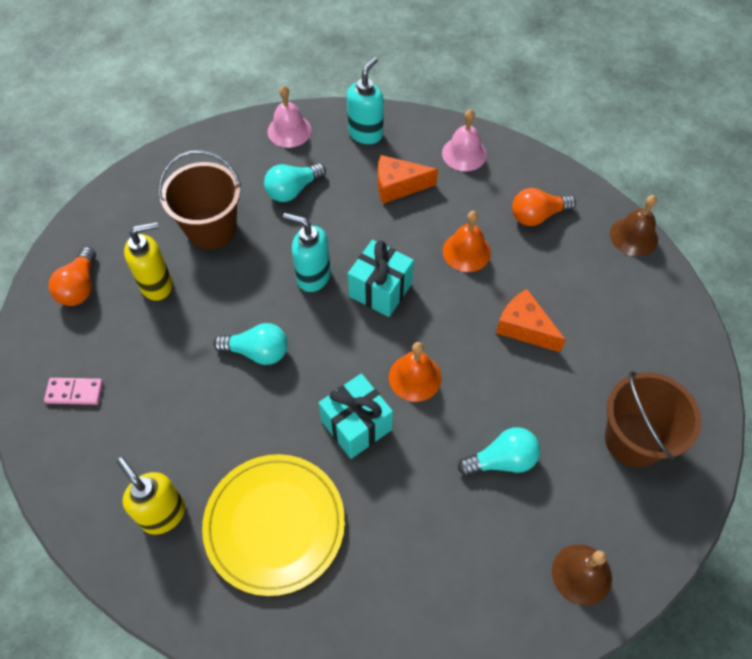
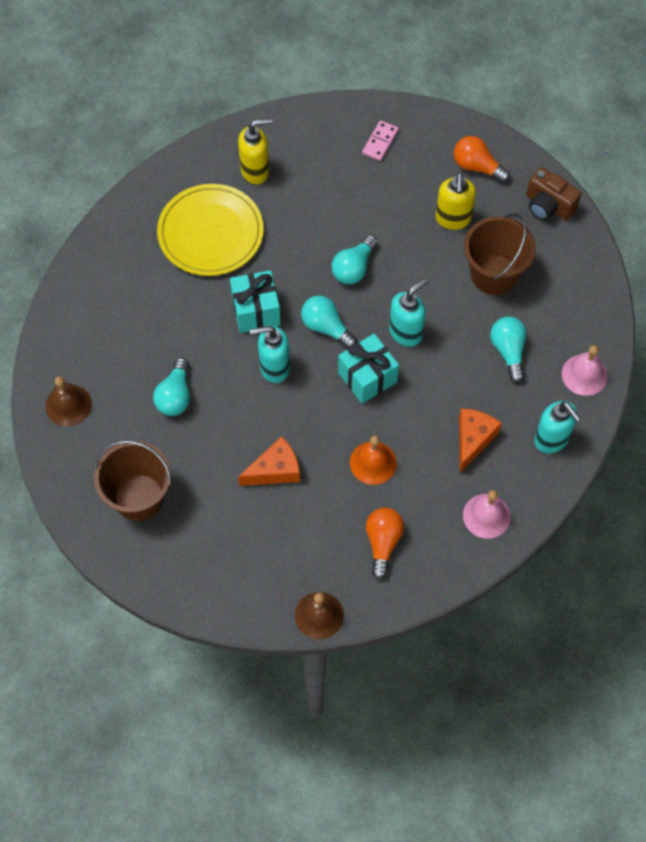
camera: 115 degrees right, 5 degrees up
(110, 211) = (548, 206): none -> brown camera
(342, 348) = (326, 327): none -> turquoise light bulb
(415, 377) = (274, 367): orange bell -> turquoise soap dispenser

